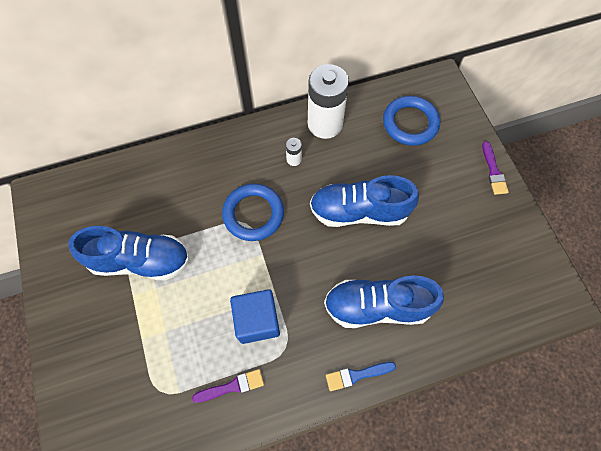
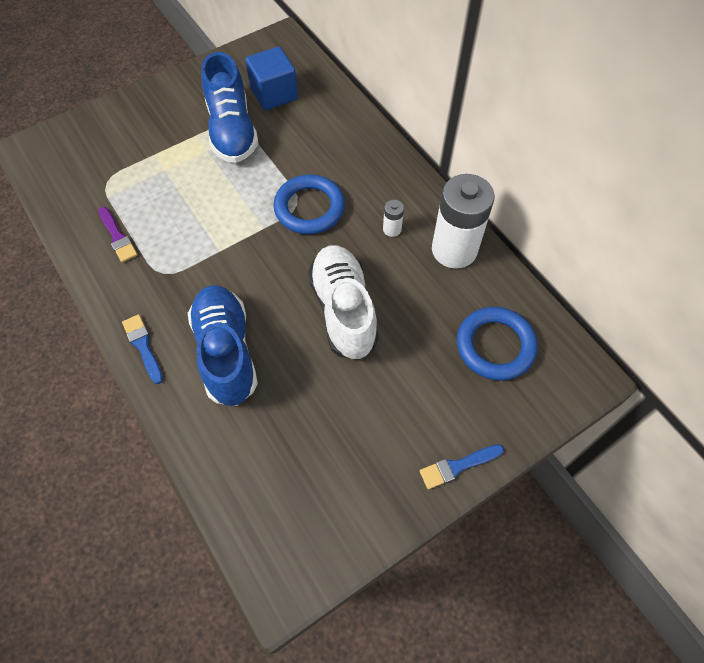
camera: 75 degrees right, 5 degrees down
(257, 321) = (188, 241): blue cube -> blue cube (274, 94)
(359, 211) = (343, 310): blue shoe -> white shoe
(493, 171) = (457, 466): purple brush -> blue brush

